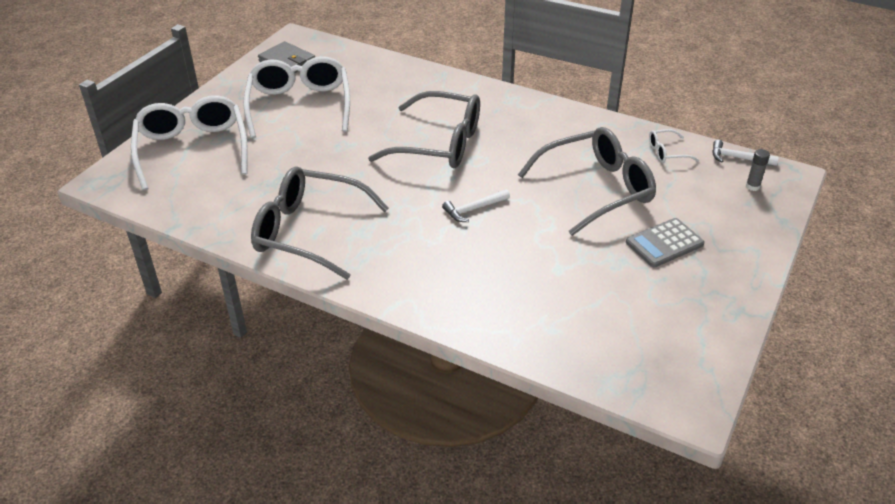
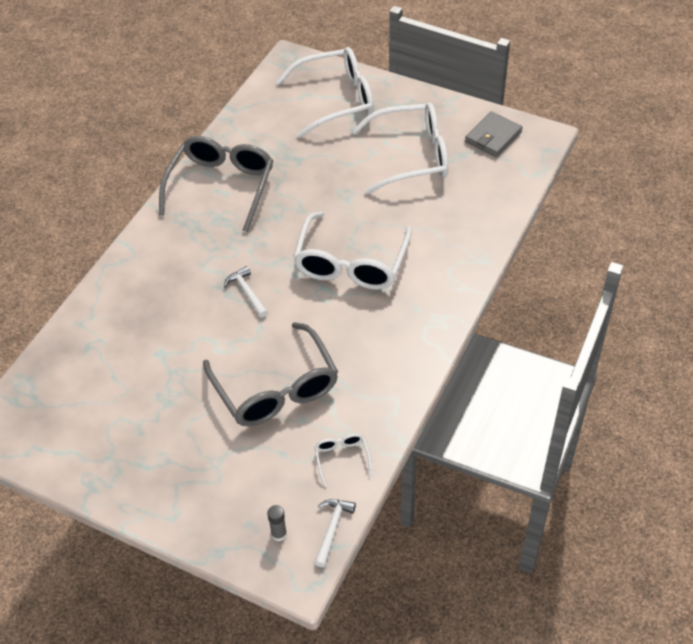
camera: 90 degrees right, 10 degrees up
(439, 143) = (351, 263): grey glasses -> white glasses
(664, 243) = (189, 438): grey calculator -> none

